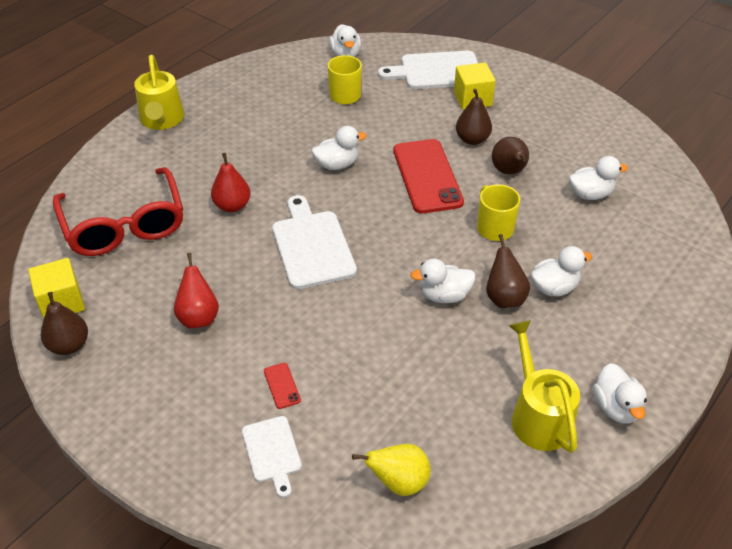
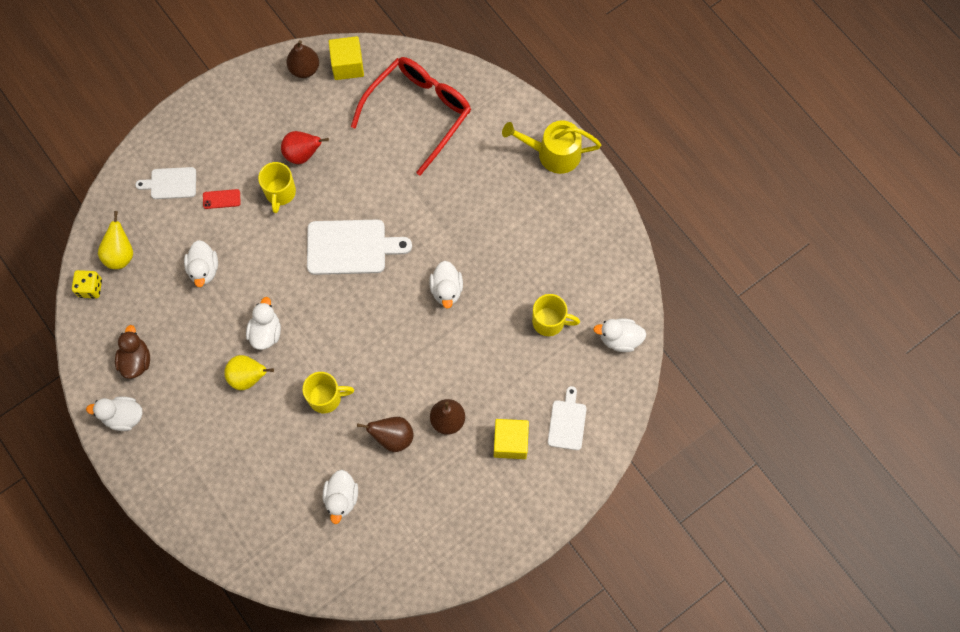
camera: 105 degrees right, 25 degrees up
(124, 225) = (419, 112): red glasses -> red glasses turned 135 degrees clockwise
(232, 206) = (417, 195): red pear -> none
(258, 326) = (280, 193): none -> yellow mug
(427, 176) = (408, 362): red phone -> none
(437, 71) = (567, 422): white cutting board -> white cutting board, size x0.58
(463, 505) = (90, 288): none -> yellow dice
(504, 298) = (248, 377): brown pear -> yellow pear
(538, 416) = (136, 360): yellow watering can -> brown duck
(554, 287) = (245, 420): white duck -> white duck (204, 269)

